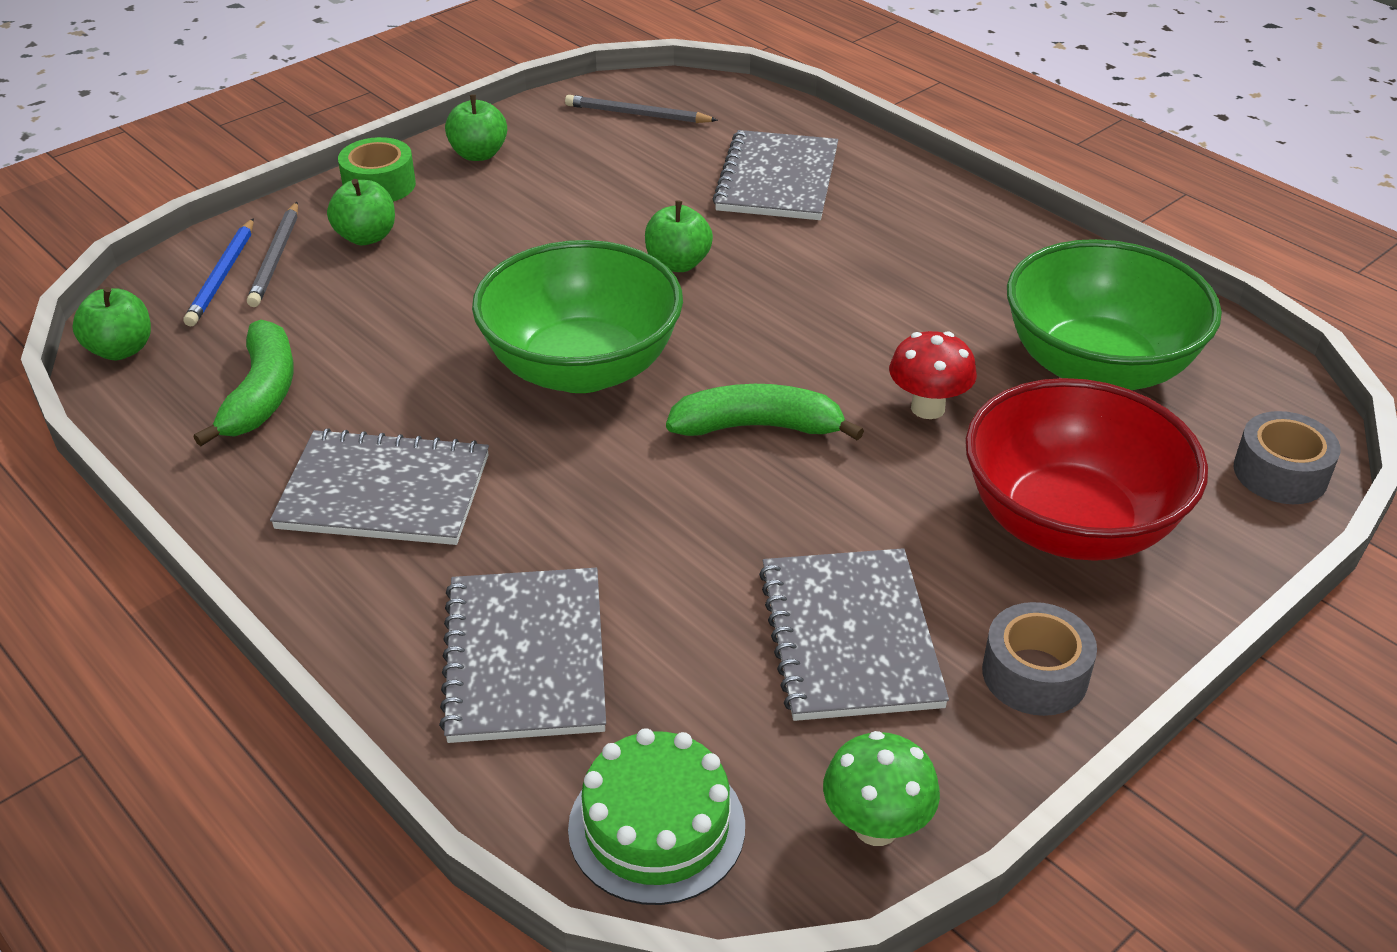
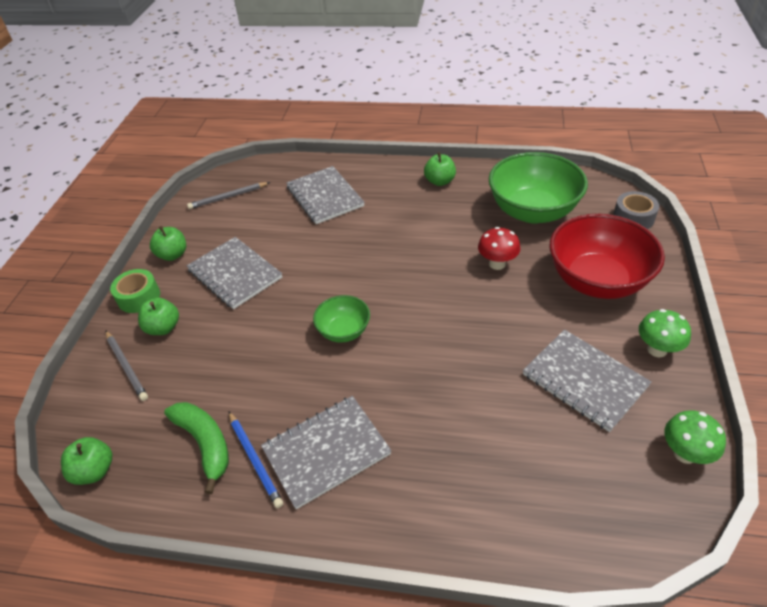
camera: 35 degrees left, 5 degrees up
(223, 276) = (107, 393): blue pencil -> blue pencil (255, 459)
(525, 658) = (481, 485): grey notebook -> grey notebook (235, 274)
(582, 368) = (344, 331): green bowl -> green bowl, size x0.51
(656, 827) = (619, 520): green cake -> none
(678, 264) = (328, 258): green apple -> green apple (440, 181)
(758, 427) = (446, 312): green banana -> none
(1034, 674) = (657, 349): grey tape -> green mushroom

